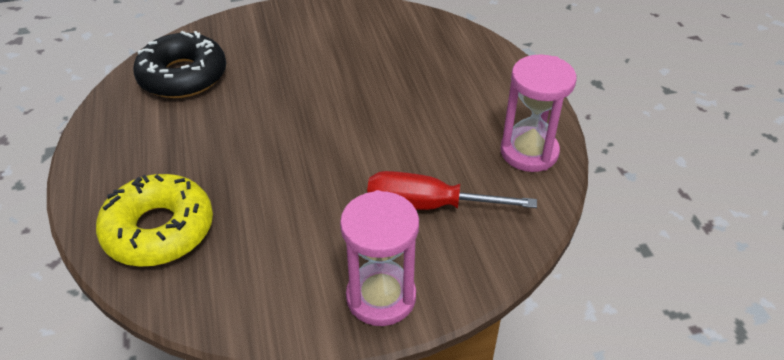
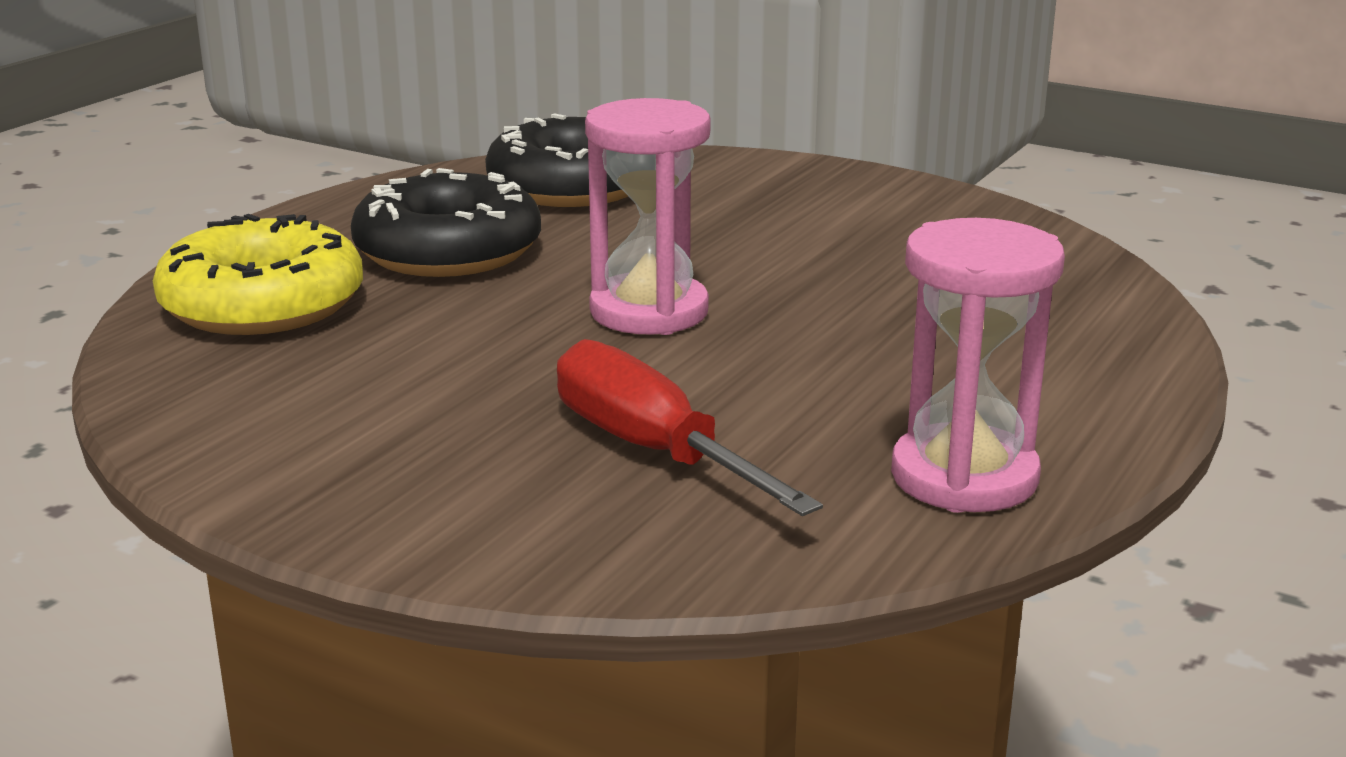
camera: 45 degrees right, 20 degrees down
(191, 147) = (448, 251): none -> black donut
(381, 297) = (383, 502): pink hourglass -> pink hourglass (649, 311)

